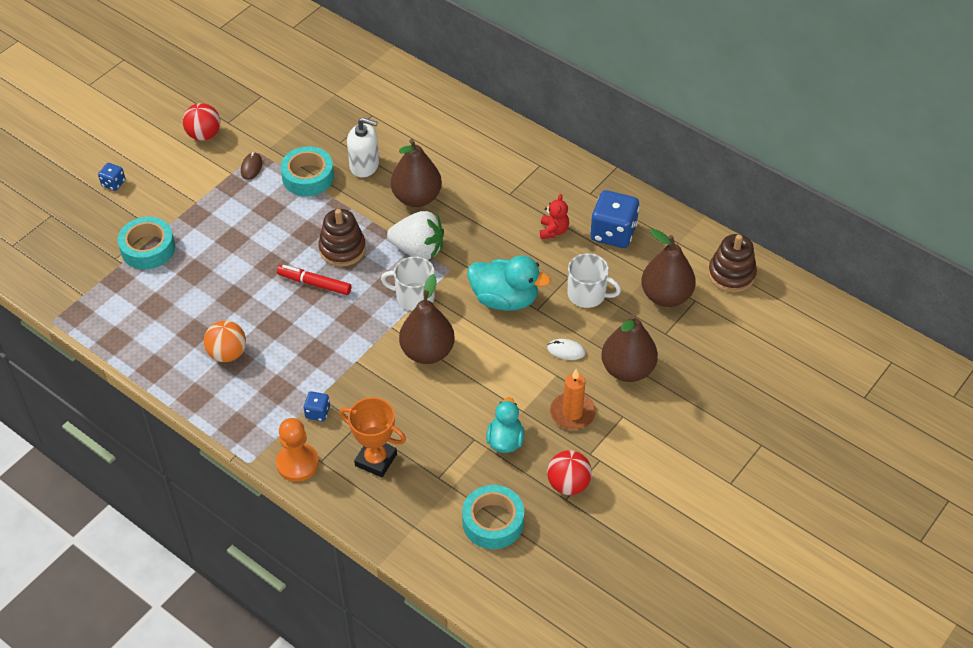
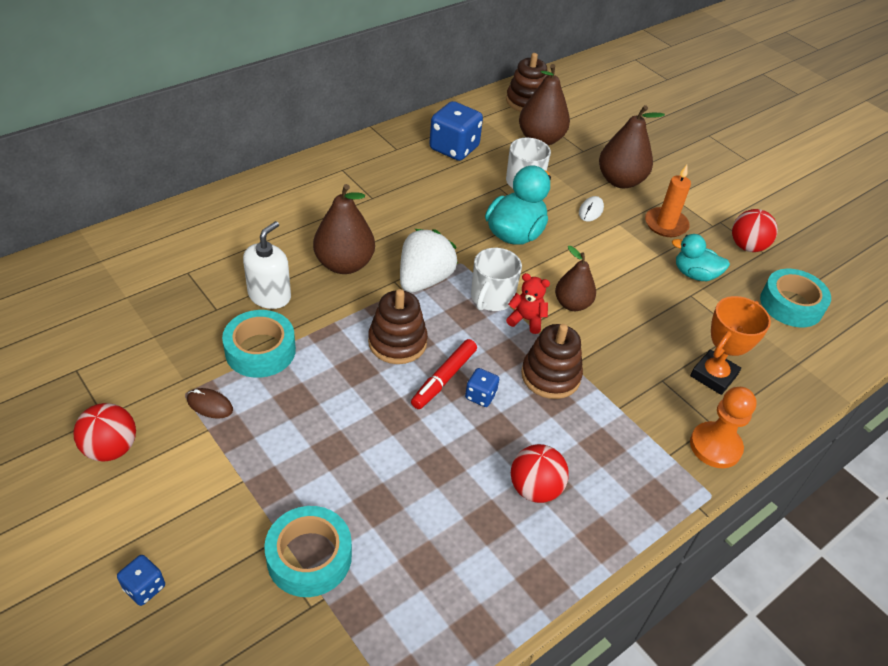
camera: 80 degrees left, 5 degrees down
(227, 353) = (535, 488): orange ball -> red ball
(317, 412) = (643, 413): blue dice -> blue dice (480, 396)
(338, 348) = (550, 376): none -> brown stacking toy
(427, 352) = (572, 304): brown pear -> brown pear, size x0.65
(553, 231) = (436, 182): red teddy bear -> red teddy bear (526, 320)

